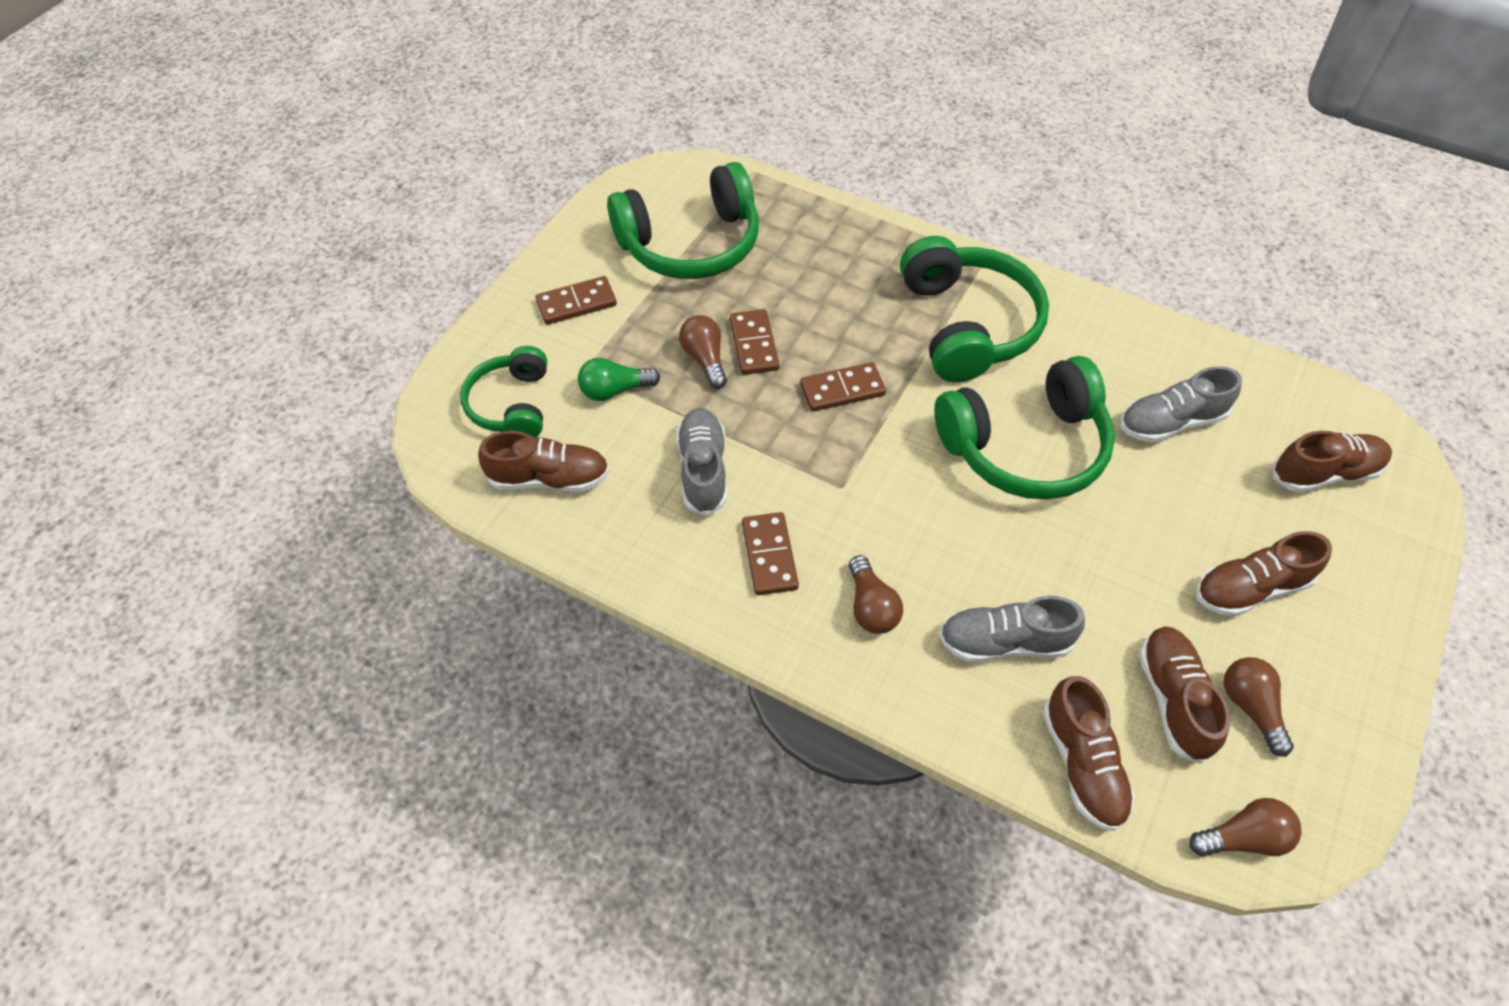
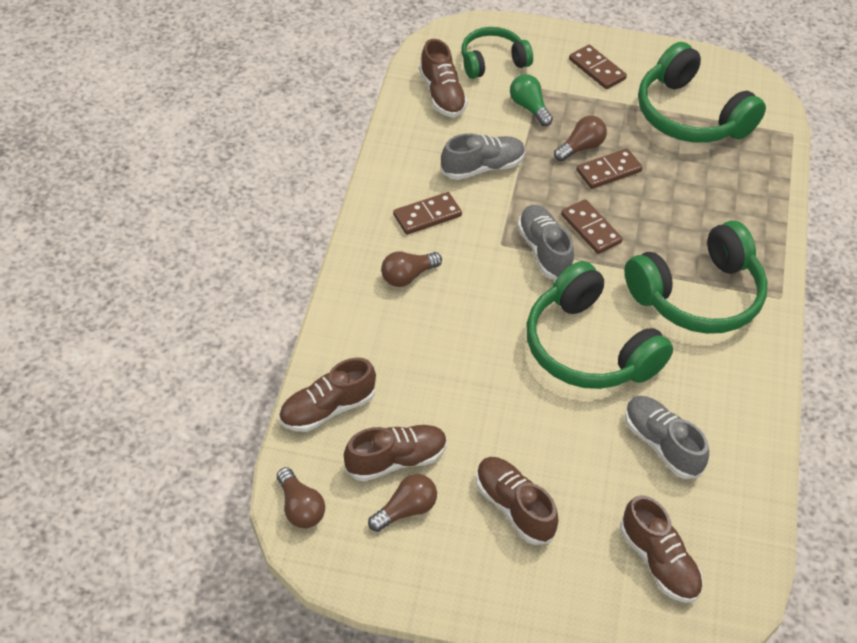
camera: 70 degrees right, 5 degrees down
(1004, 642) = (407, 354): grey shoe -> grey shoe (544, 250)

